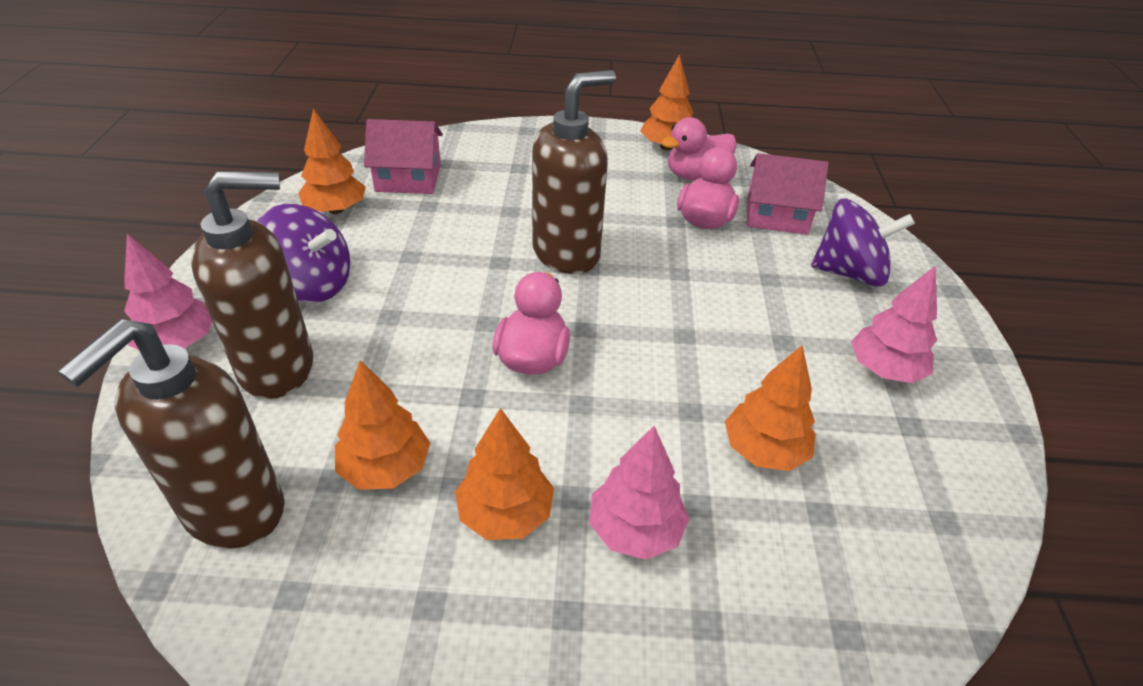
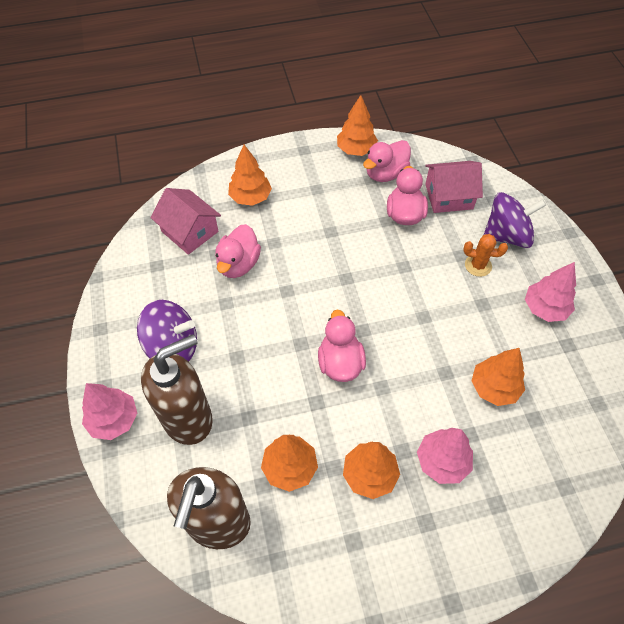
camera: 15 degrees left, 15 degrees up
(336, 210) = (154, 276): orange tree -> orange tree (250, 197)
(408, 178) = (189, 231): pink house -> pink house turned 60 degrees clockwise
(451, 221) = (238, 264): none -> pink duck
(567, 253) = (327, 270): brown soap dispenser -> none
(792, 296) = (478, 265): none -> orange cactus

